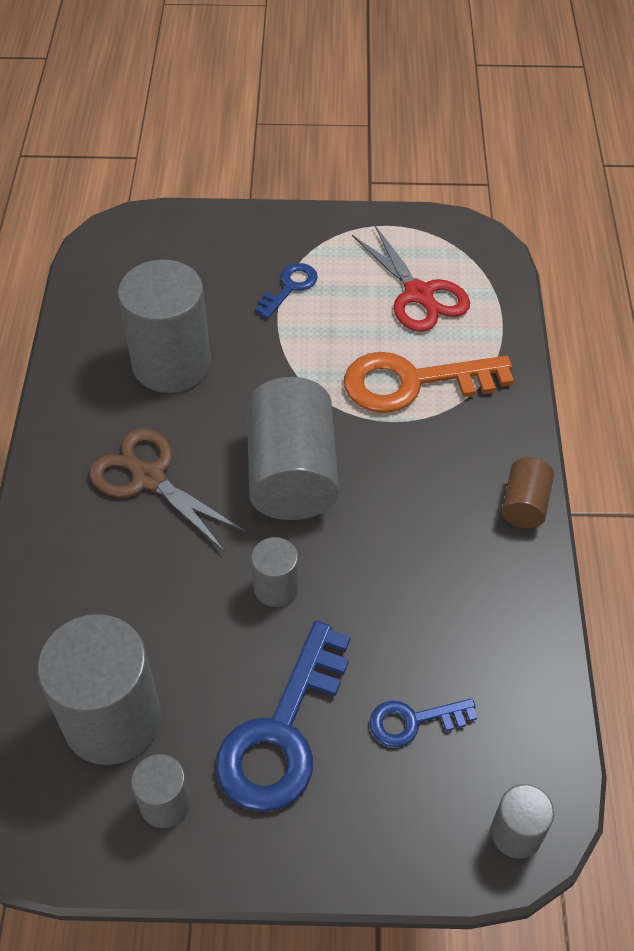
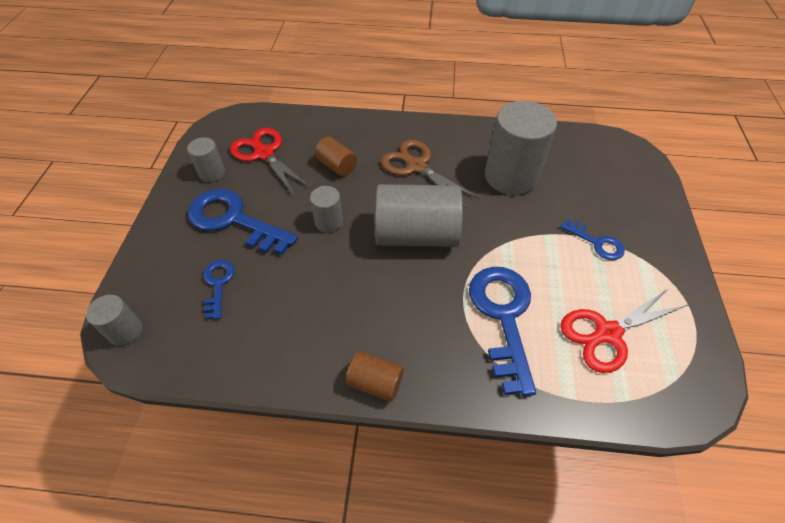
camera: 95 degrees right, 0 degrees up
(112, 719) = (264, 154): grey cylinder -> red scissors
(147, 593) = (337, 166): none -> brown cylinder
(149, 478) = (417, 166): brown scissors -> brown scissors turned 90 degrees counterclockwise
(413, 382) = (503, 317): orange key -> blue key

